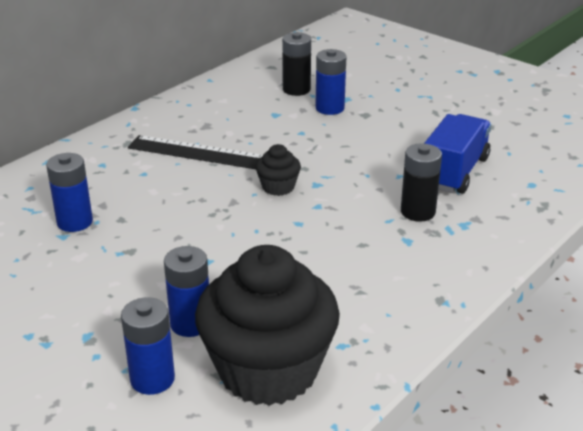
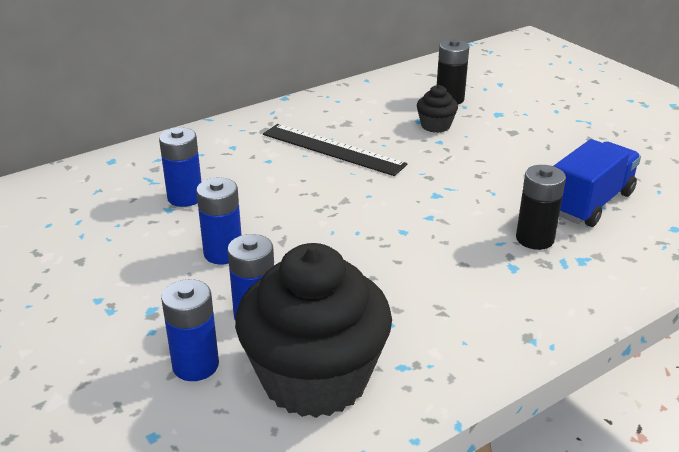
camera: 15 degrees right, 0 degrees up
(278, 187) = (395, 192): black cupcake -> black cupcake (435, 126)
(329, 108) = (477, 121): blue battery -> blue battery (223, 253)

